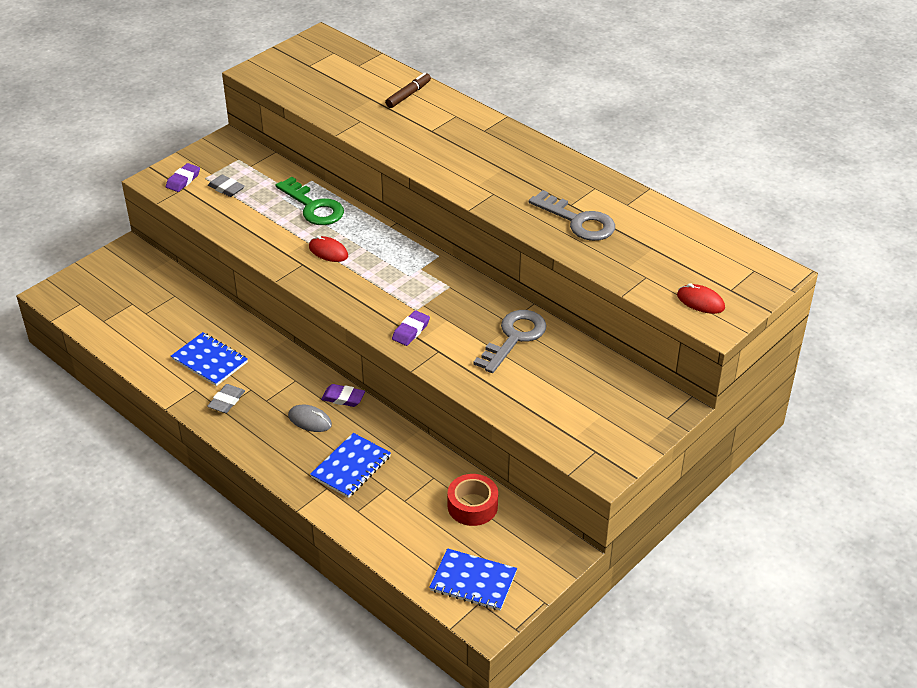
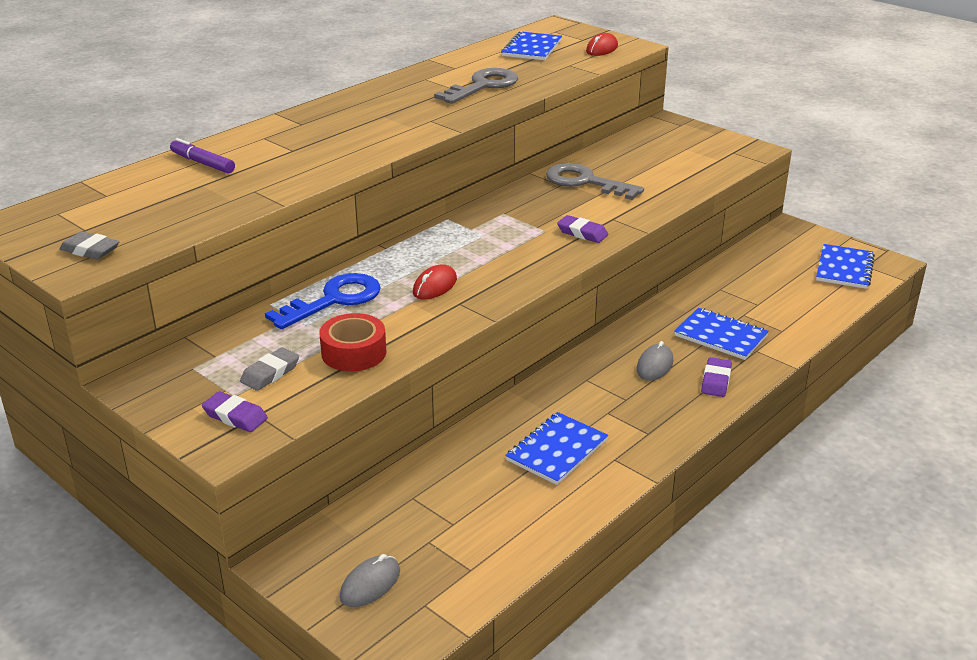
camera: 90 degrees left, 10 degrees down
(102, 282) = (370, 584): none -> grey mouse
(226, 401) = (633, 430): grey eraser -> grey eraser (90, 250)
(313, 207) = (334, 300): green key -> blue key
(343, 398) = (612, 344): purple eraser -> purple eraser (716, 381)
(408, 95) = (203, 163): brown marker -> purple marker
(472, 506) = (751, 268): red tape -> red tape (354, 352)
(692, 253) = (531, 48): none -> blue notebook

